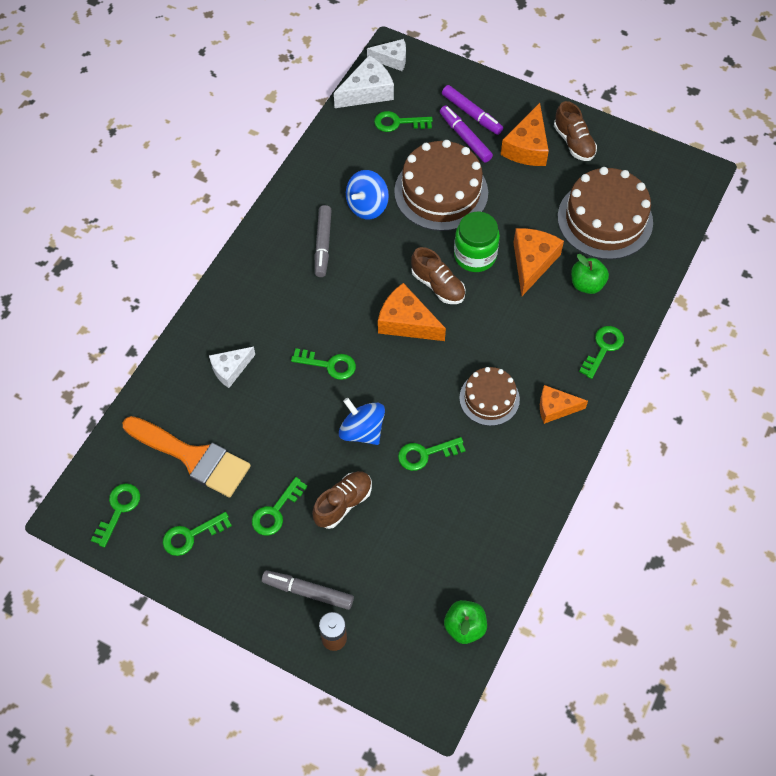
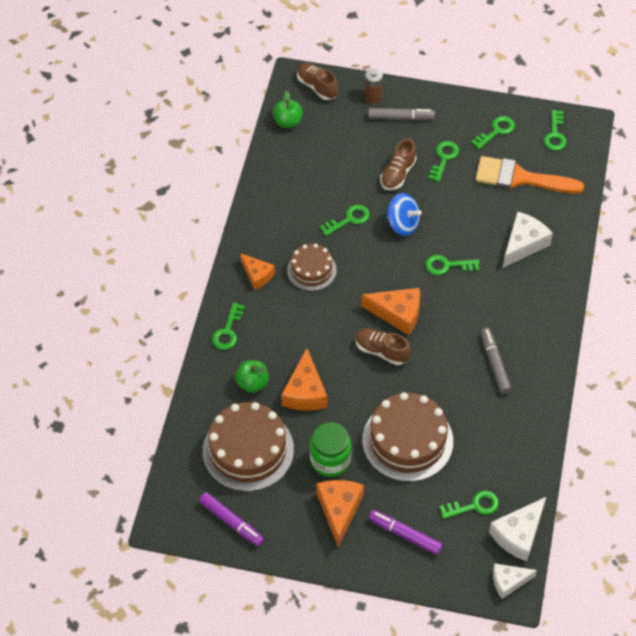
camera: 165 degrees right, 5 degrees down
(230, 369) = (523, 244): white cheese -> white cheese, size x1.51
(367, 206) = (470, 409): blue spinning top -> none
(465, 138) = (403, 505): purple marker -> purple marker (231, 522)
(475, 256) = (357, 386): green jar -> green jar (330, 460)
(555, 408) = (257, 275): orange cheese -> orange cheese turned 60 degrees clockwise
(574, 142) = (294, 527): brown shoe -> brown shoe (317, 87)

